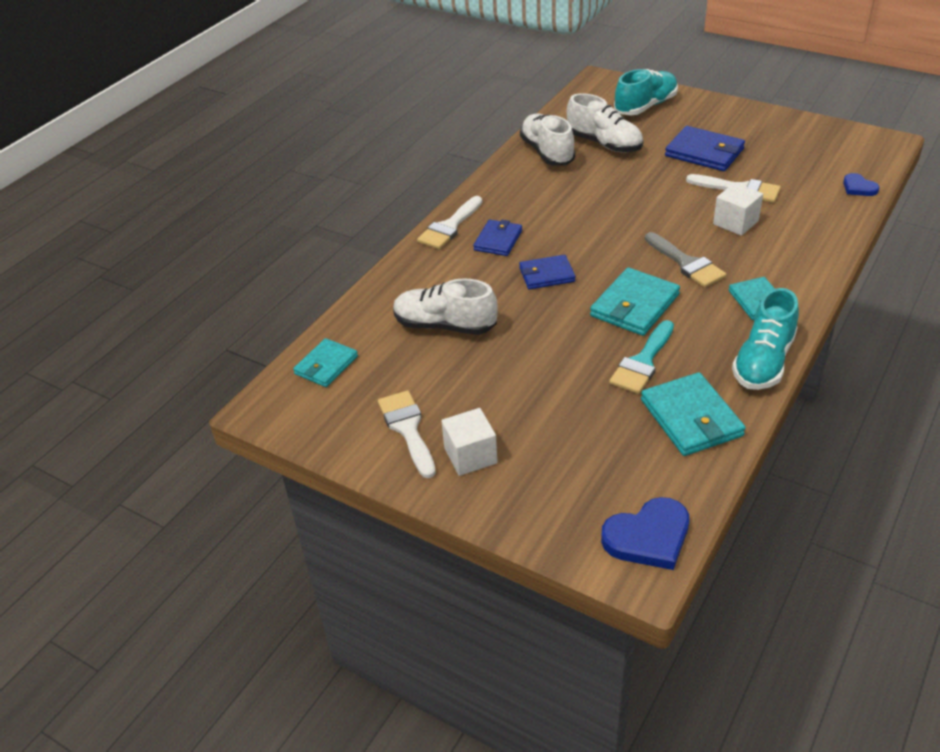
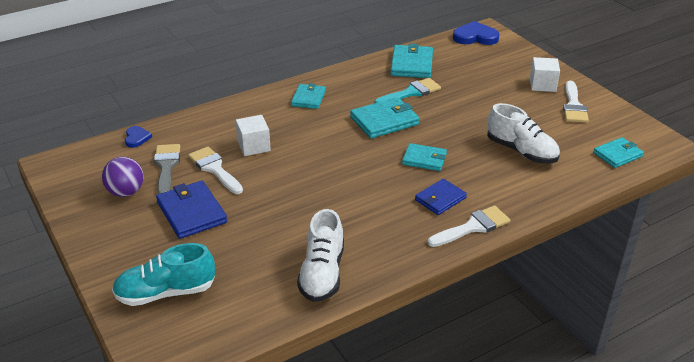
camera: 155 degrees left, 5 degrees down
(546, 275) = (424, 159): blue wallet -> turquoise wallet
(604, 144) = (260, 260): white shoe -> none
(686, 263) = (322, 133): grey brush -> grey brush (166, 167)
(763, 361) = (345, 72): turquoise shoe -> none
(782, 146) = (126, 192): none -> purple ball

